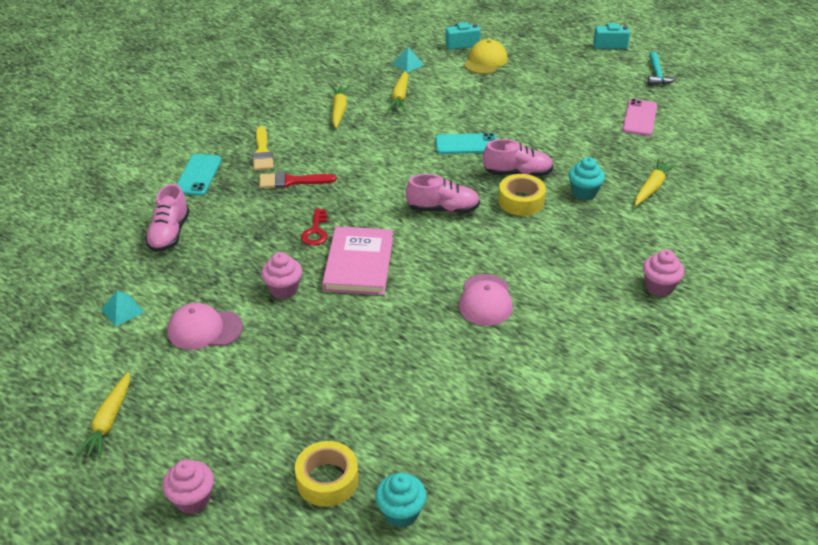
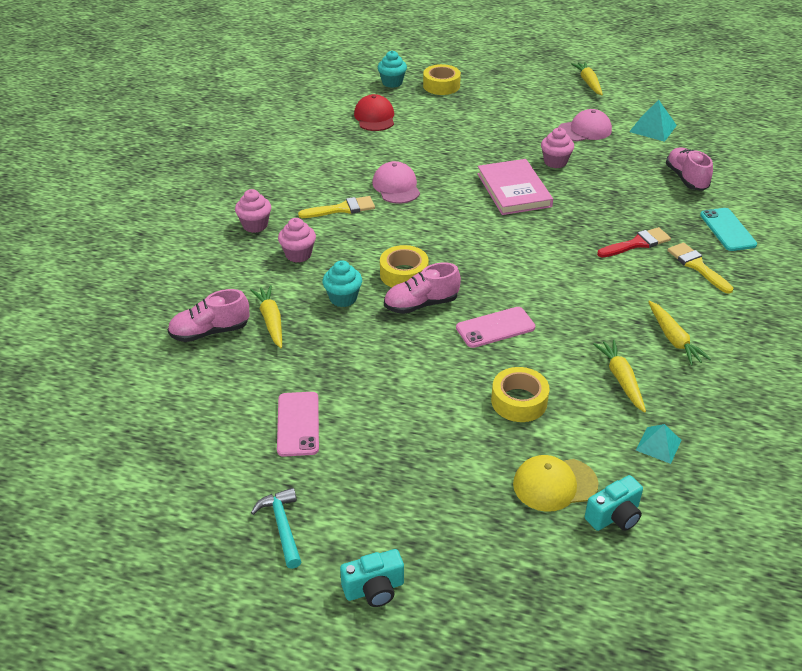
camera: 160 degrees right, 0 degrees up
(122, 310) = (652, 128): turquoise pyramid -> turquoise pyramid, size x1.52
(192, 499) = (507, 67): pink cupcake -> pink cupcake (298, 254)
(315, 231) = (571, 206): red key -> none
(443, 209) = (474, 249): pink shoe -> pink shoe (210, 332)
(463, 431) = (374, 117): none -> red cap
(466, 144) = (495, 327): turquoise phone -> pink phone
(479, 100) = (519, 401): none -> yellow tape
(485, 61) = (554, 484): yellow cap -> yellow cap turned 75 degrees clockwise
(558, 285) = (342, 209): none -> yellow brush
(652, 188) = (271, 321): yellow carrot -> yellow carrot turned 150 degrees clockwise

